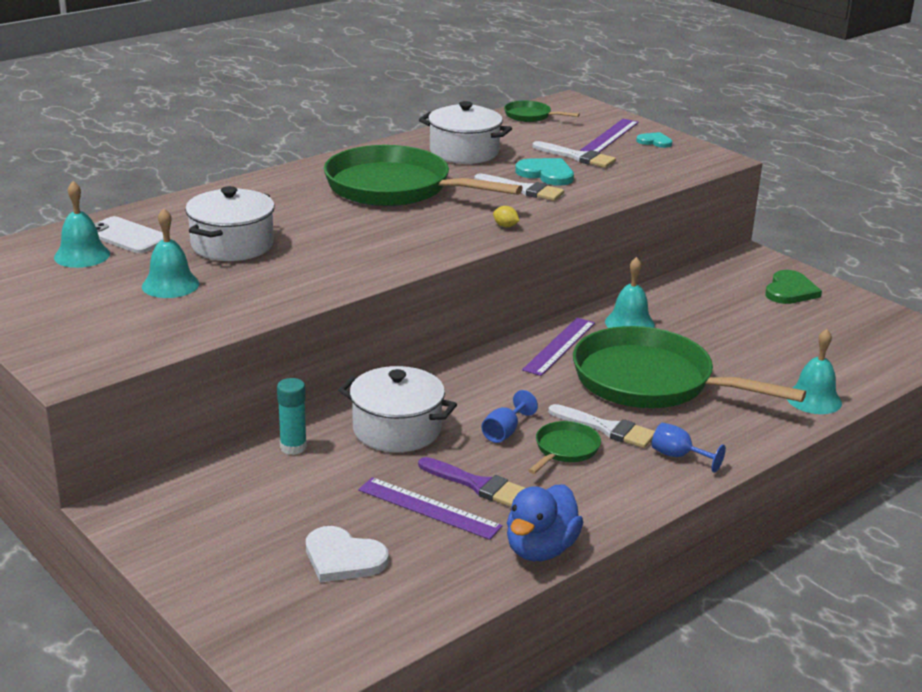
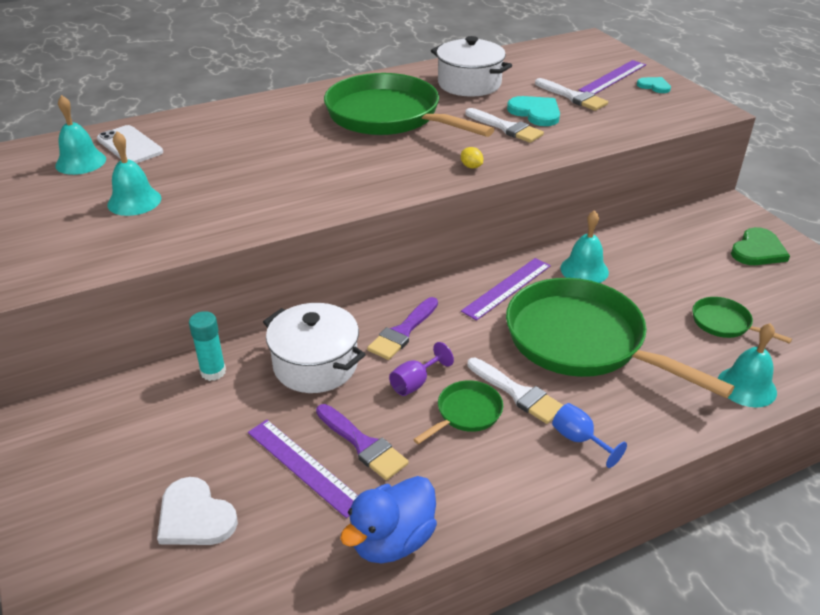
camera: 15 degrees right, 10 degrees up
(232, 245) = (213, 163): white pot -> none
(471, 393) = (402, 332): none -> purple brush
(504, 432) = (415, 383): blue goblet -> purple goblet
(530, 116) = (547, 52): green pan -> green pan (724, 323)

